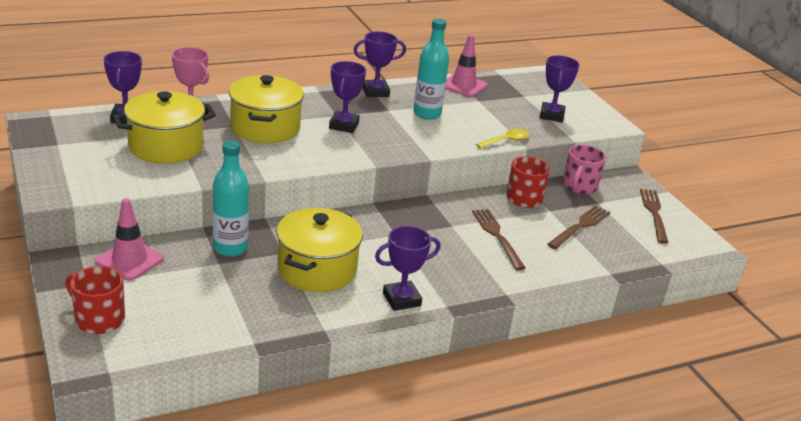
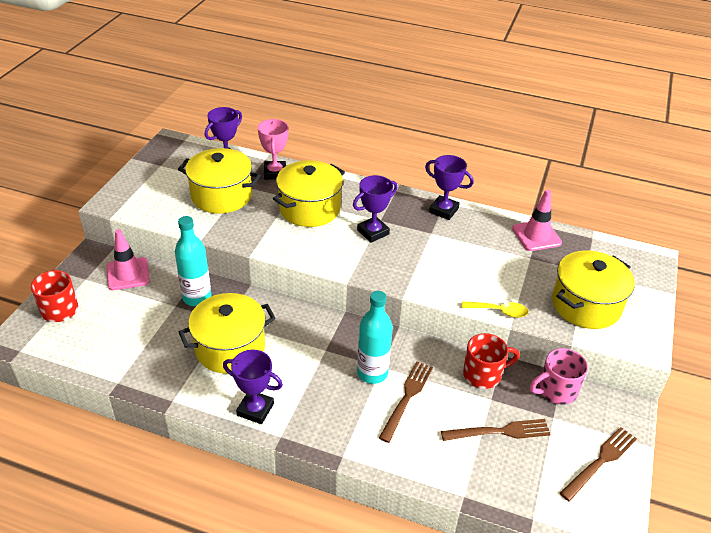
camera: 45 degrees right, 10 degrees up
(427, 114) = (460, 251): turquoise bottle -> turquoise bottle (372, 373)
(551, 115) = (586, 305): purple trophy -> yellow pot

